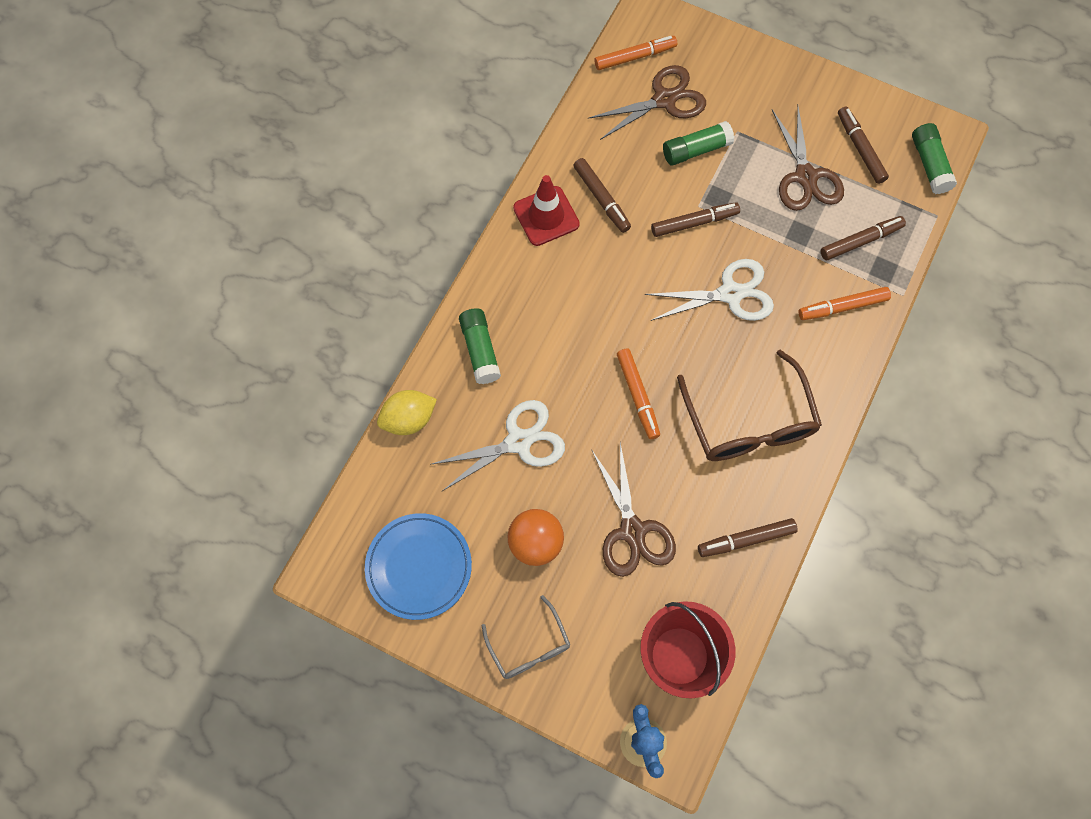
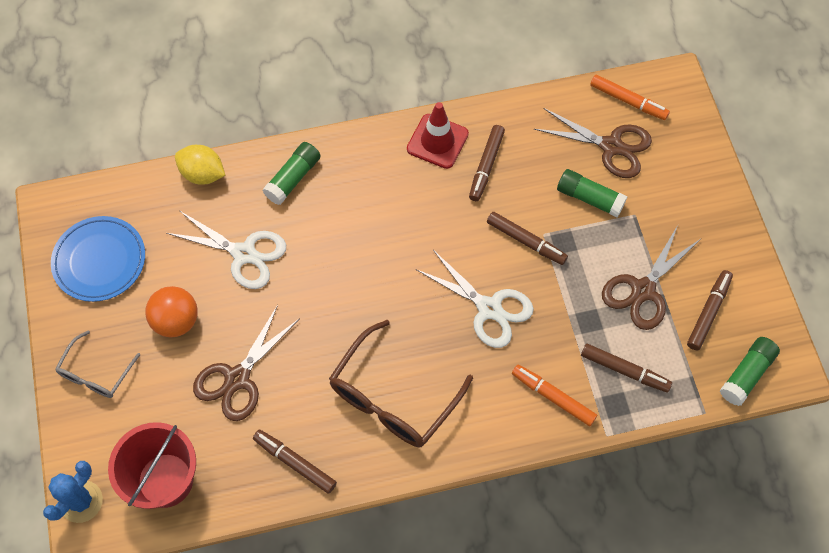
camera: 50 degrees right, 5 degrees down
(637, 396) = (347, 305): orange marker -> none

